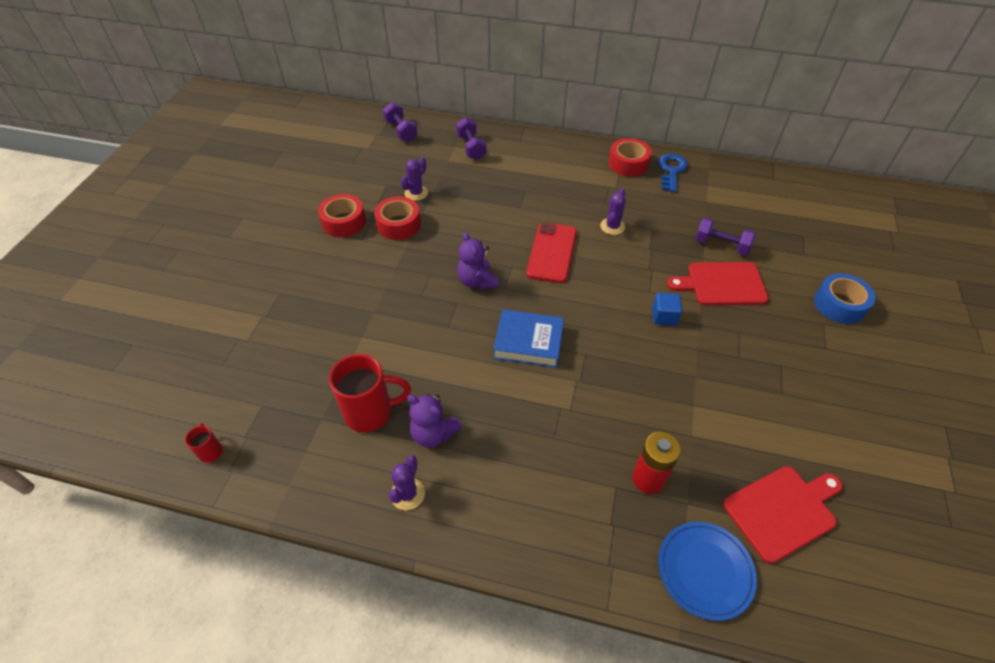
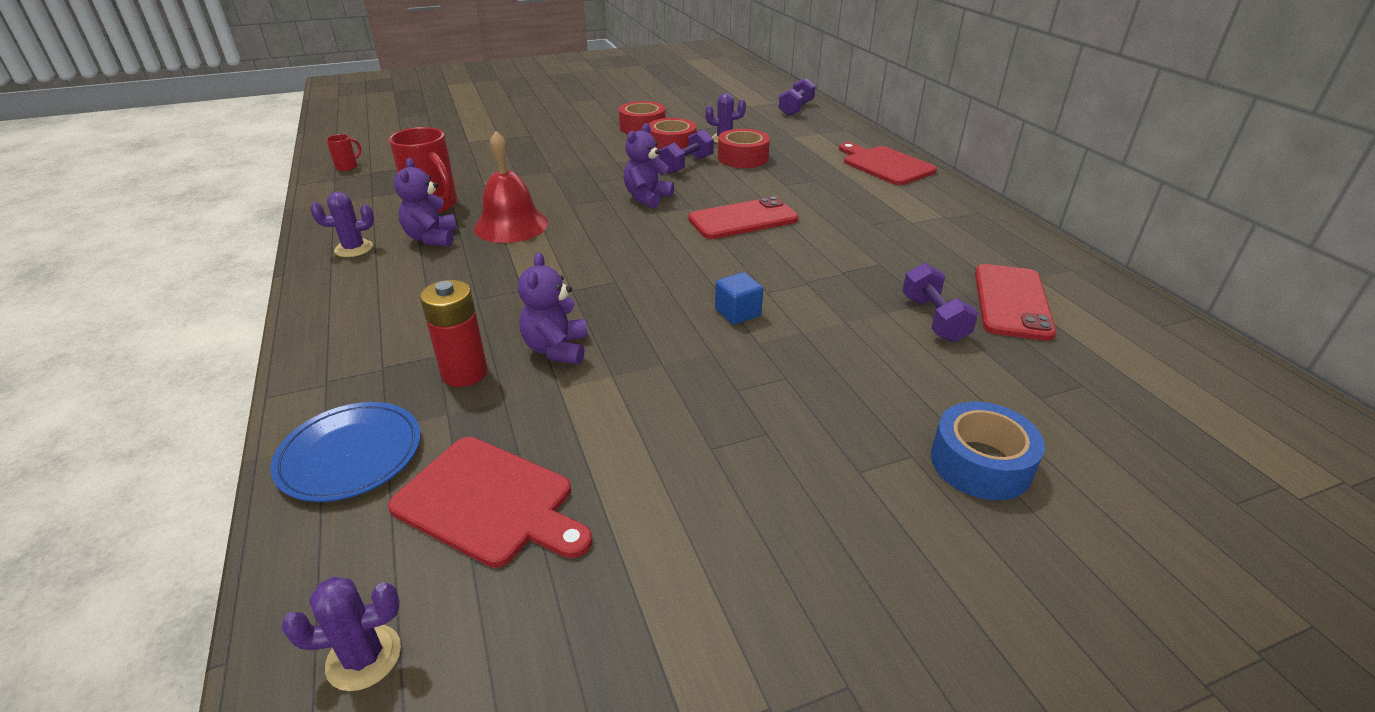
camera: 55 degrees right, 15 degrees down
(454, 375) = (511, 225): none -> red bell
(471, 147) = (830, 139): purple dumbbell -> purple dumbbell (686, 165)
(528, 342) = (595, 246): blue book -> none
(612, 226) = (841, 239): purple cactus -> purple cactus (364, 657)
(628, 164) = (968, 217): red tape -> red tape (743, 158)
(649, 419) = (557, 349): none -> purple teddy bear
(671, 170) = (1013, 245): blue key -> none
(722, 284) = (858, 339): red cutting board -> red cutting board (885, 165)
(724, 209) = (1012, 302): none -> red phone

